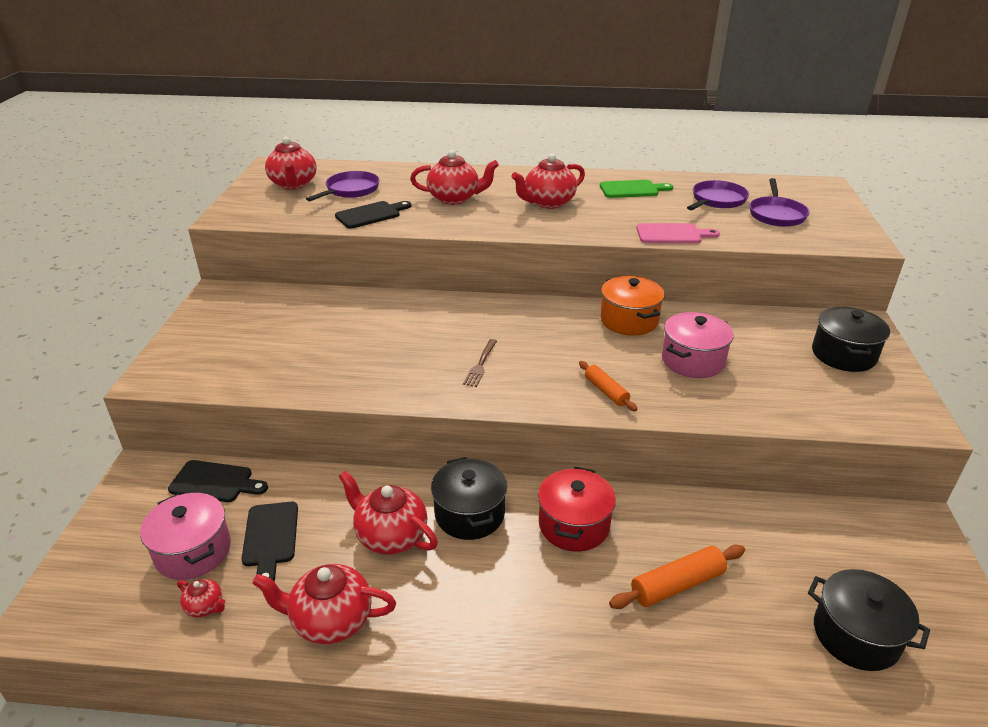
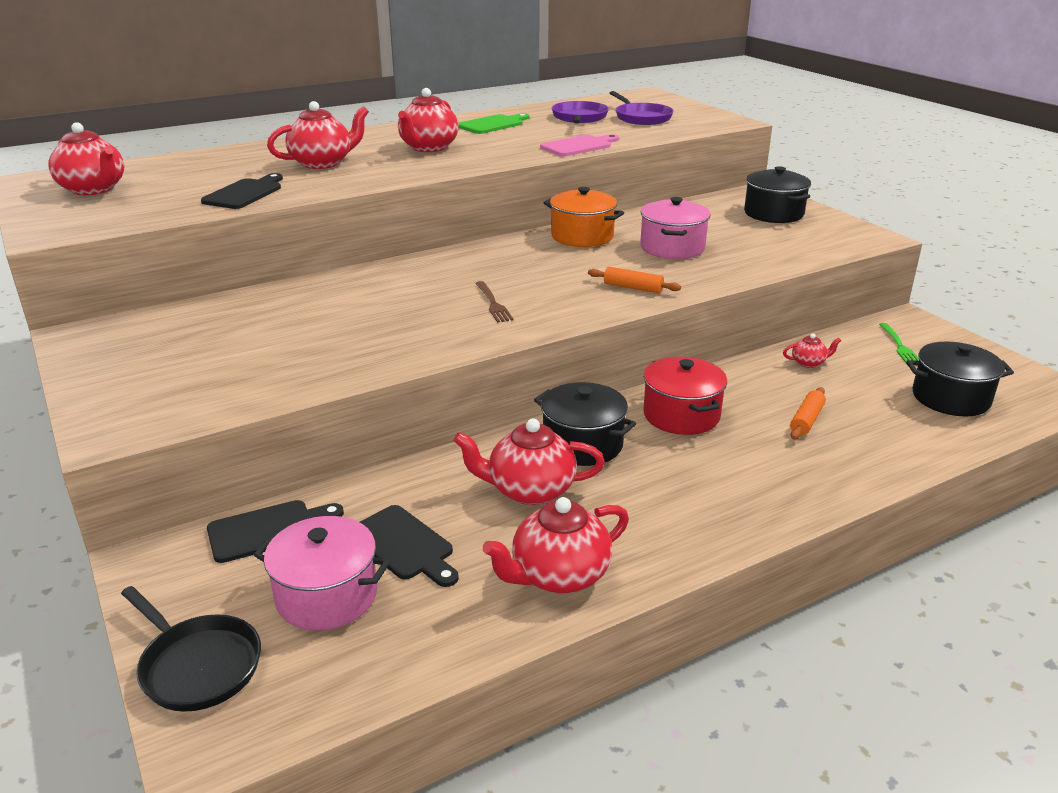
camera: 35 degrees left, 5 degrees down
(89, 561) = (197, 665): none -> black pan
(205, 606) = (409, 631): red teapot -> red teapot (808, 363)
(350, 190) = (182, 180): purple pan -> none
(677, 584) = (806, 420): orange rolling pin -> orange rolling pin, size x0.66
(871, 549) = (899, 346): none -> green fork

